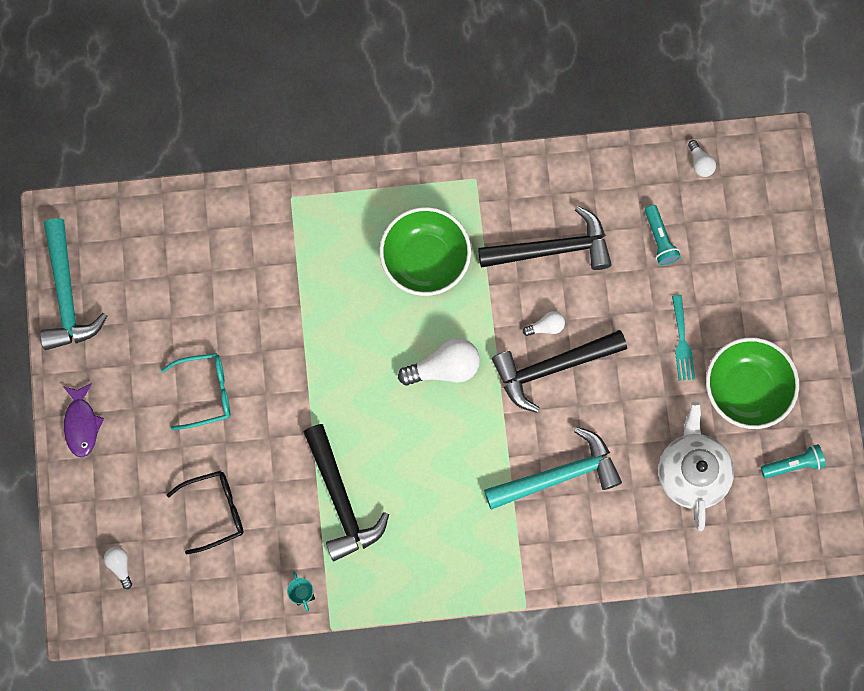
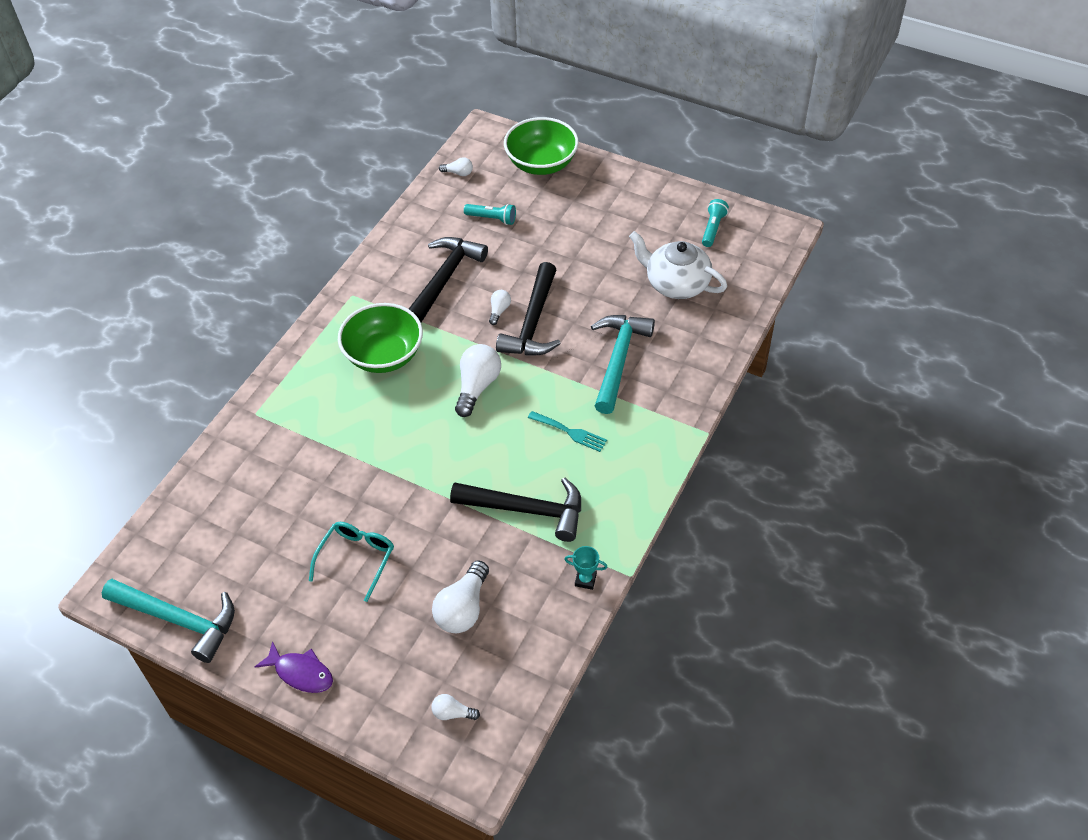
camera: 55 degrees left, 25 degrees down
(214, 511) = (463, 608): black glasses -> white light bulb
(682, 342) = (576, 243): turquoise fork -> turquoise fork (570, 432)
(746, 389) = (639, 227): green bowl -> green bowl (541, 164)

